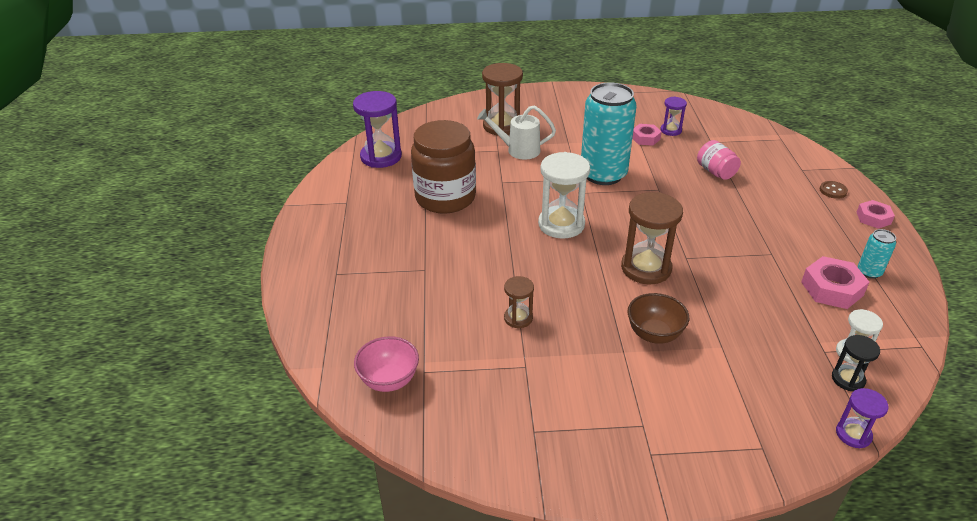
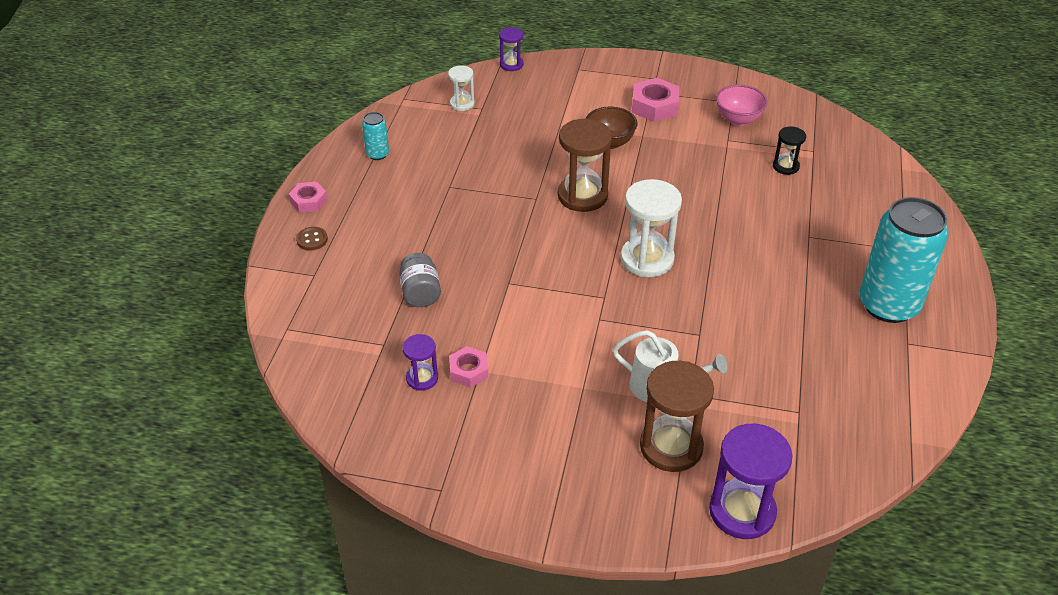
camera: 165 degrees left, 5 degrees up
(381, 157) = (867, 418): purple hourglass -> purple hourglass (742, 511)
(389, 380) = (842, 149): pink bowl -> pink bowl (738, 120)
(445, 197) = (778, 324): brown jar -> none
(518, 318) = (723, 175): brown hourglass -> none
(603, 174) = (563, 319): turquoise can -> turquoise can (888, 305)
(715, 172) = (420, 293): pink jar -> grey jar
(832, 288) = (426, 148): pink nut -> pink nut (655, 106)
(848, 379) = (483, 90): black hourglass -> black hourglass (785, 166)

